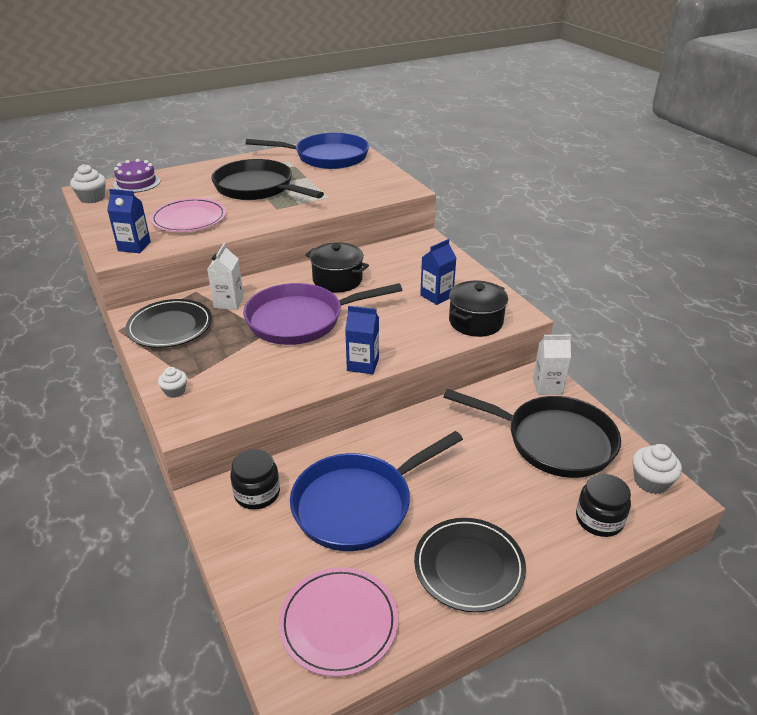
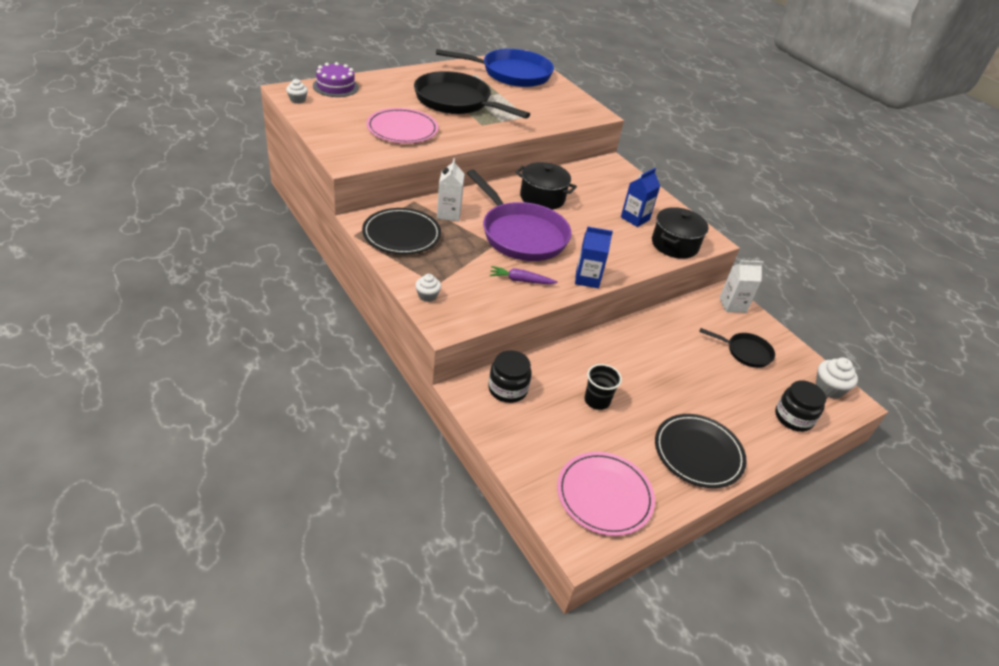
camera: 10 degrees left, 5 degrees up
(92, 198) = (297, 100): white cupcake -> white cupcake, size x0.63
(134, 246) = (360, 154): blue carton -> none
(285, 370) = (521, 280): none -> purple carrot
(301, 320) = (521, 234): purple pan -> purple pan turned 105 degrees counterclockwise
(359, 504) = (597, 400): blue pan -> black cup
(553, 441) = (745, 352): black pan -> black pan, size x0.50

